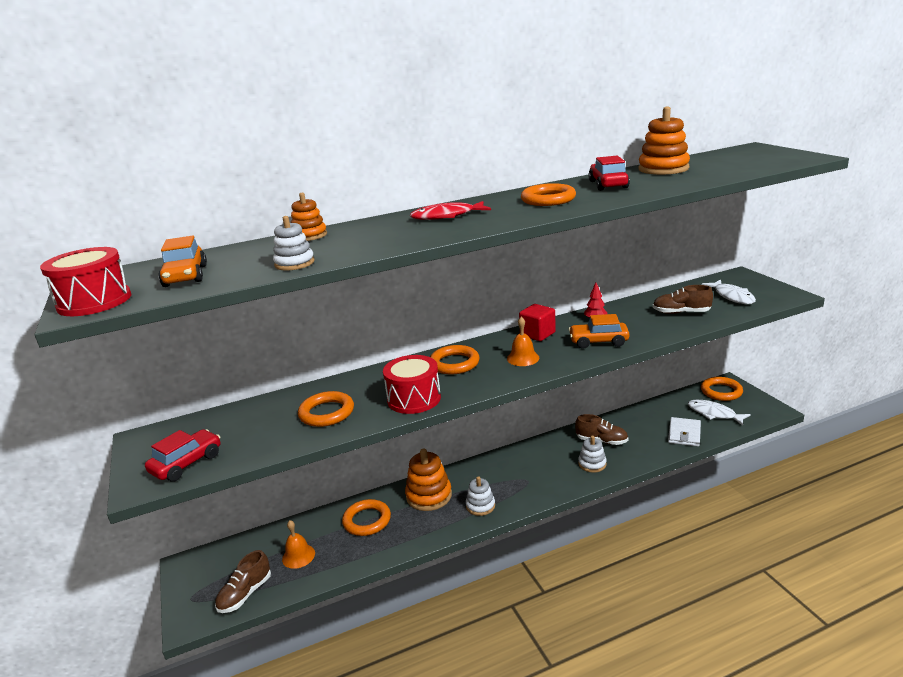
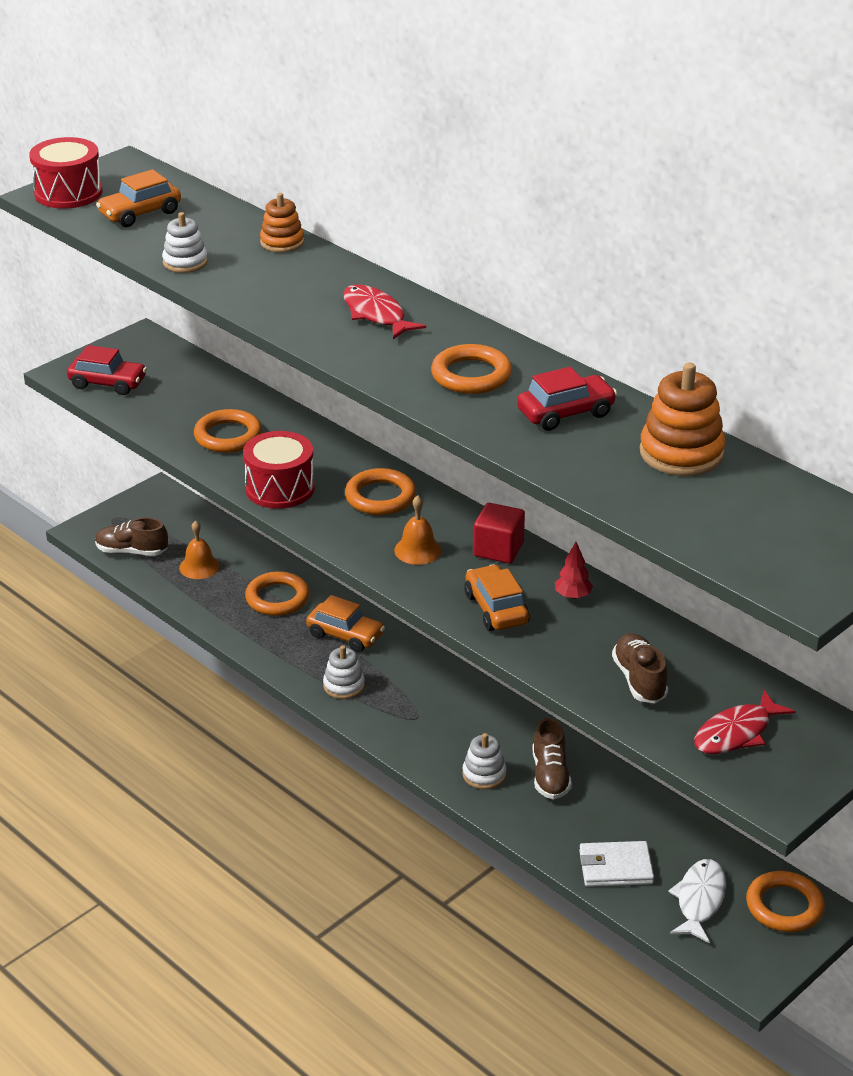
camera: 65 degrees right, 10 degrees up
(429, 496) = (345, 635): orange stacking toy -> orange car
(732, 296) = (737, 733): white fish -> red fish

